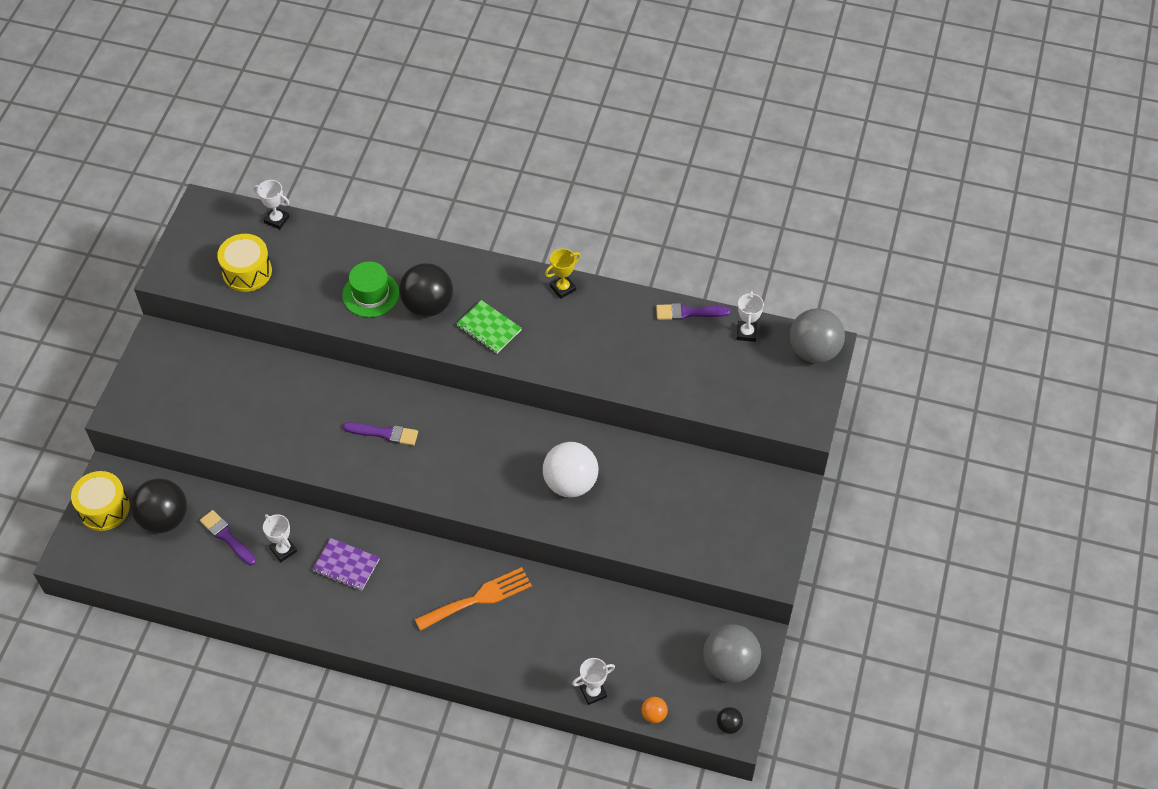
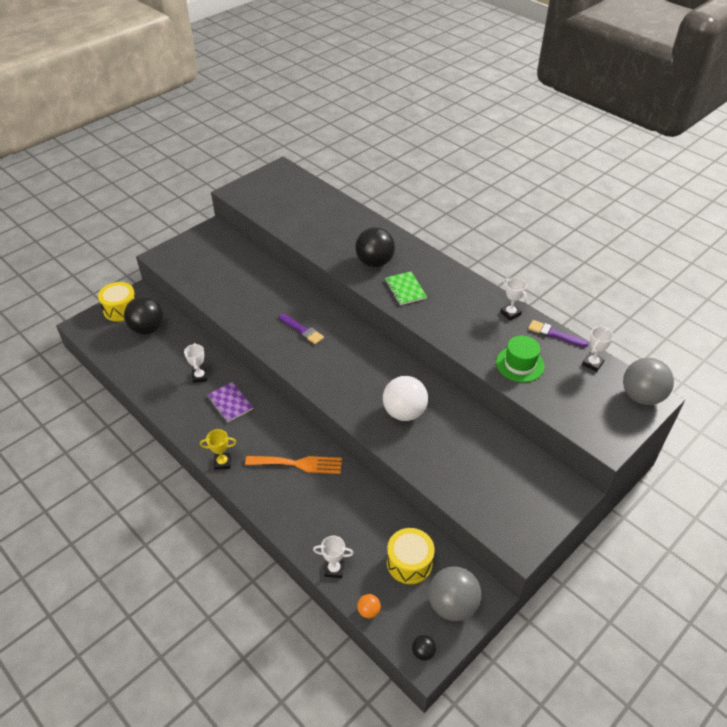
camera: 30 degrees right, 10 degrees down
(227, 537) = (174, 354): purple brush -> none
(247, 272) = (279, 206): yellow drum -> yellow drum (409, 562)
(277, 220) = (317, 188): white trophy -> white trophy (510, 313)
(371, 294) = (343, 243): green hat -> green hat (520, 364)
(563, 288) = (472, 286): yellow trophy -> yellow trophy (222, 462)

